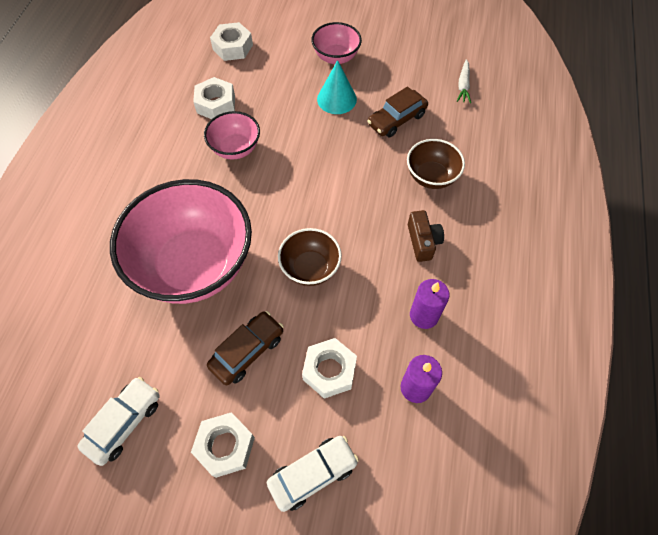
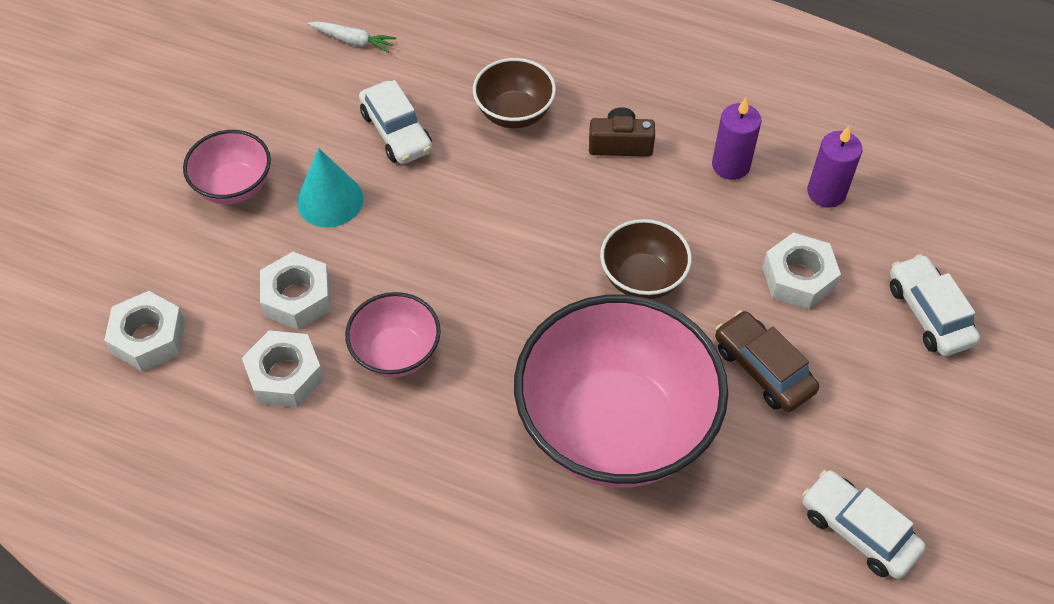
camera: 80 degrees left, 5 degrees down
(225, 446) = (893, 406): white nut -> white nut (297, 297)
(396, 119) = (396, 132): brown car -> white car

